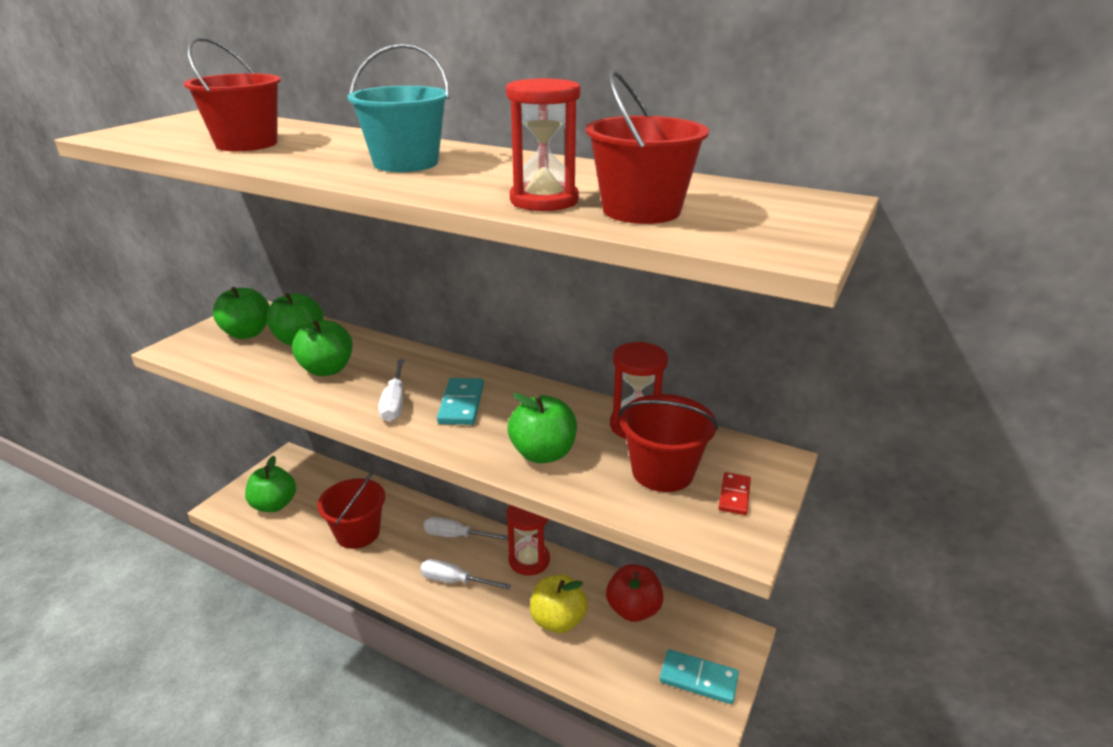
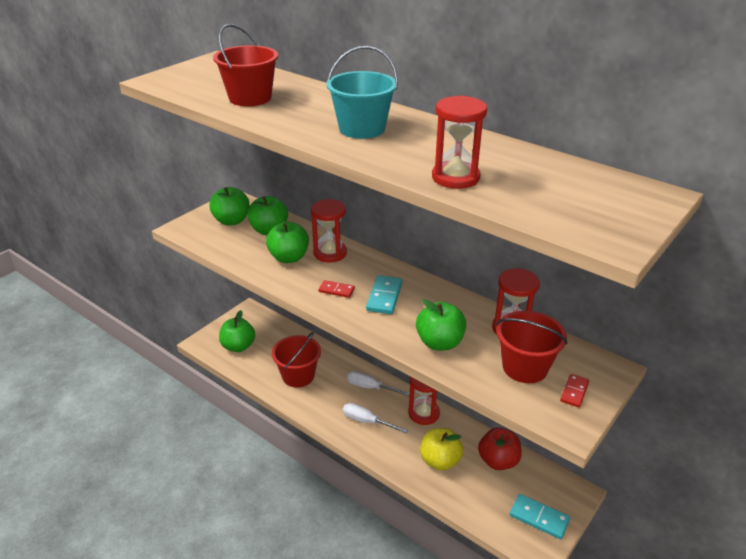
camera: 10 degrees right, 5 degrees up
(383, 359) = (330, 253): none -> red hourglass
(394, 403) = (336, 290): white screwdriver -> red domino
(641, 210) = (522, 194): red bucket -> none

